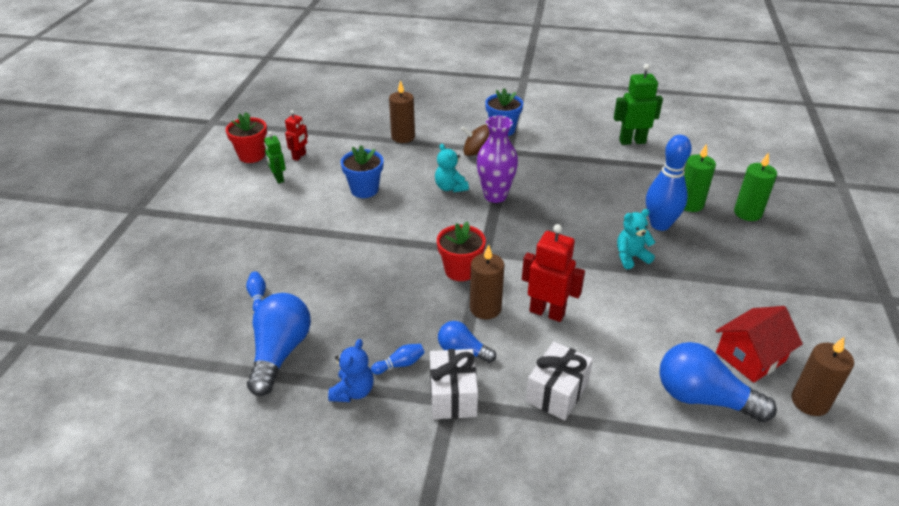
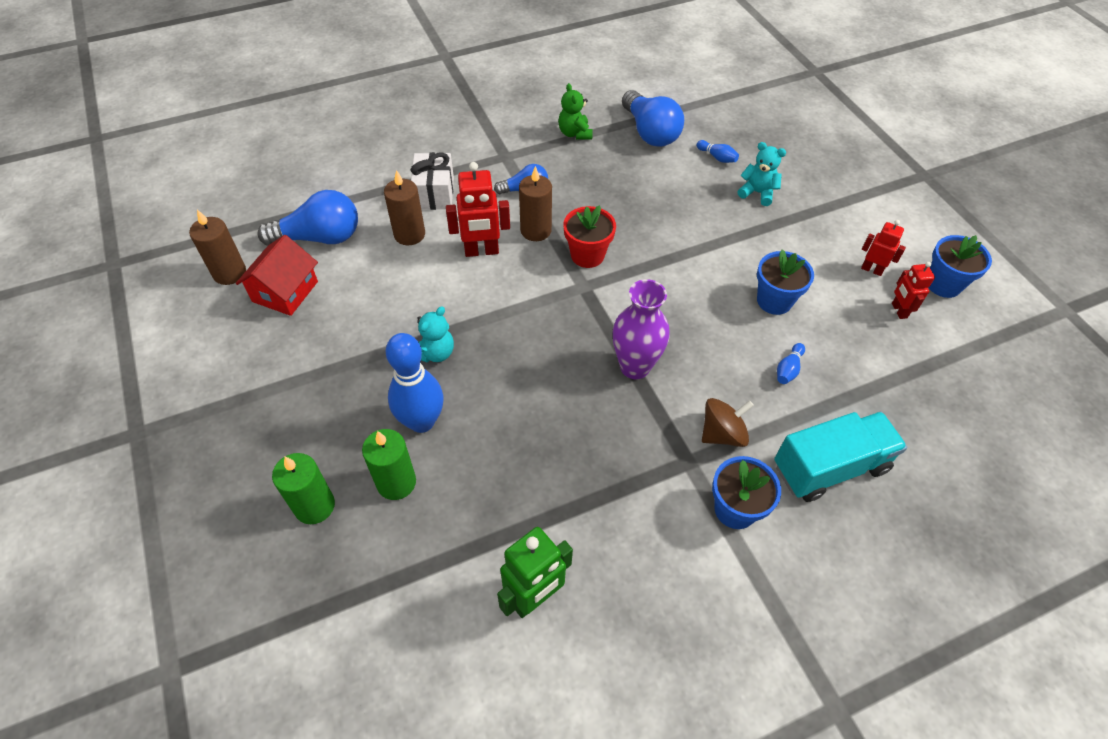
camera: 145 degrees right, 15 degrees up
(252, 155) = (943, 284): red flower pot -> blue flower pot
(278, 178) = (871, 269): green robot -> red robot
(353, 391) = (574, 133): blue teddy bear -> green teddy bear
(400, 364) = (561, 162): blue bowling pin -> blue bowling pin (788, 369)
(403, 137) = (838, 412): brown candle -> brown candle (409, 234)
(437, 124) = (830, 467): none -> turquoise truck
(450, 188) = (693, 353): turquoise teddy bear -> turquoise teddy bear (757, 193)
(453, 395) = (506, 159): white gift -> none

